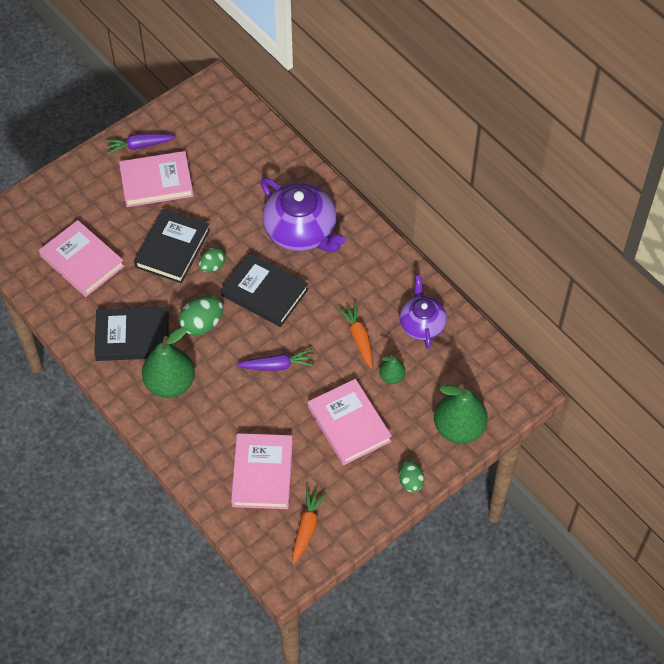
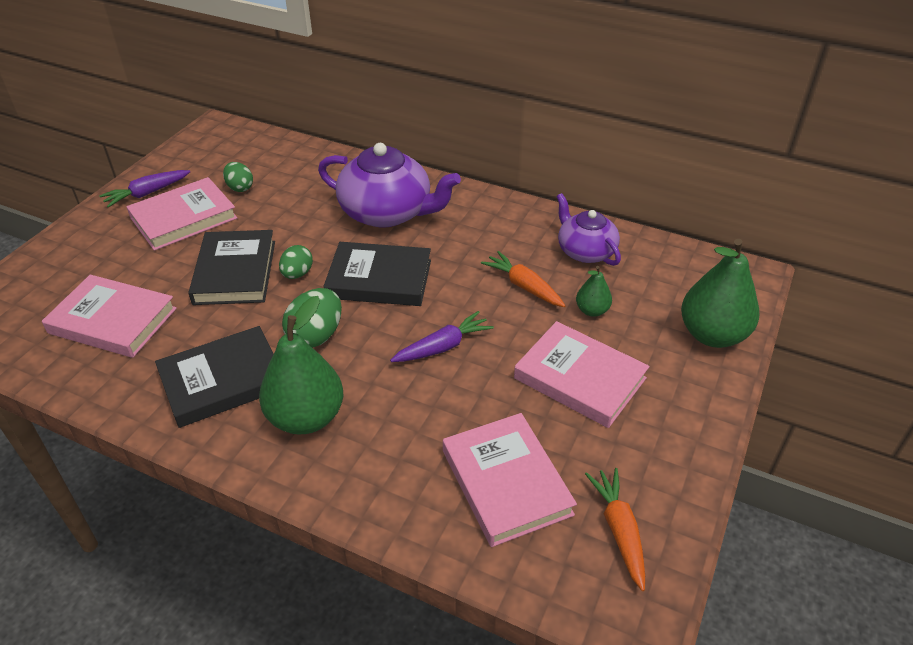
camera: 25 degrees left, 15 degrees down
(410, 481) = (707, 414): green egg -> green egg (240, 188)

